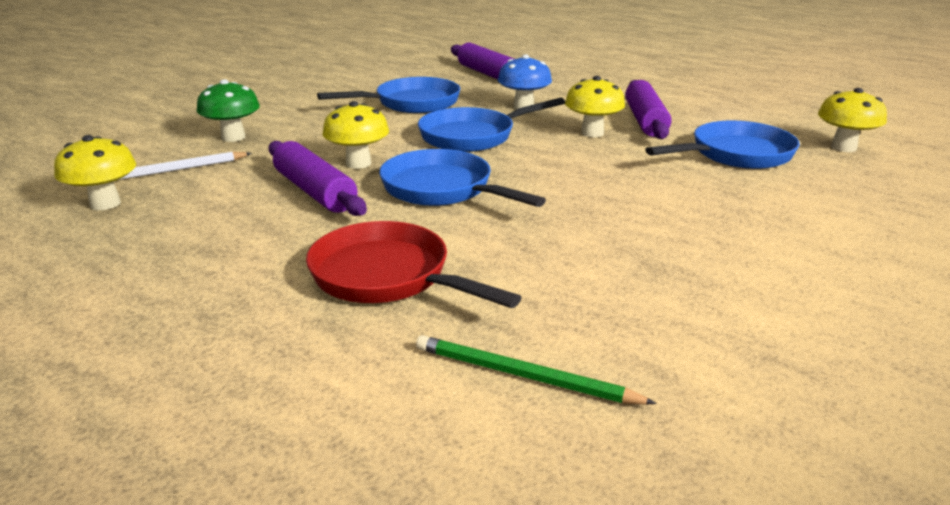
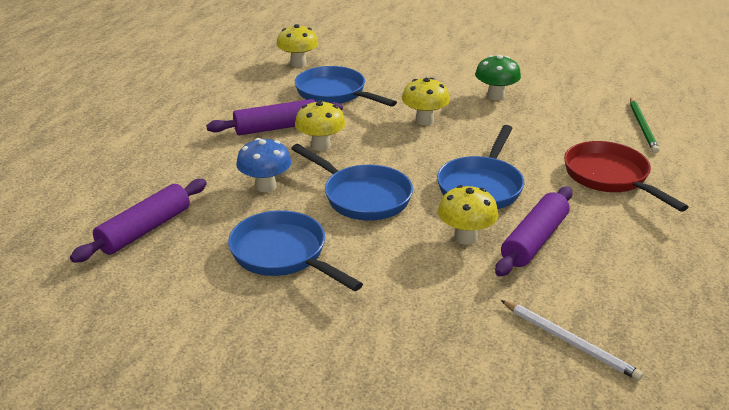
camera: 110 degrees left, 5 degrees up
(105, 204) = (658, 344): yellow mushroom -> yellow mushroom (424, 120)
(233, 137) = (462, 342): green mushroom -> green mushroom (495, 96)
(387, 276) = (609, 177): red pan -> red pan turned 135 degrees clockwise

